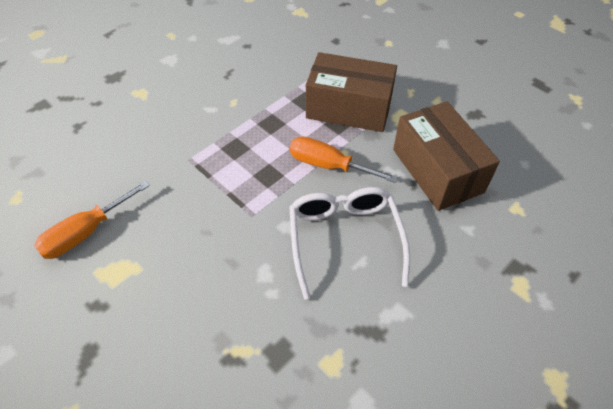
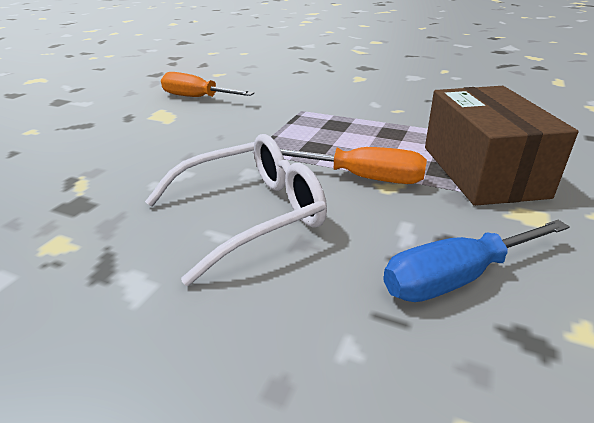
camera: 70 degrees right, 20 degrees down
(328, 165) = (364, 178): orange screwdriver -> orange screwdriver turned 105 degrees clockwise
(437, 170) = (456, 278): brown box -> blue screwdriver

